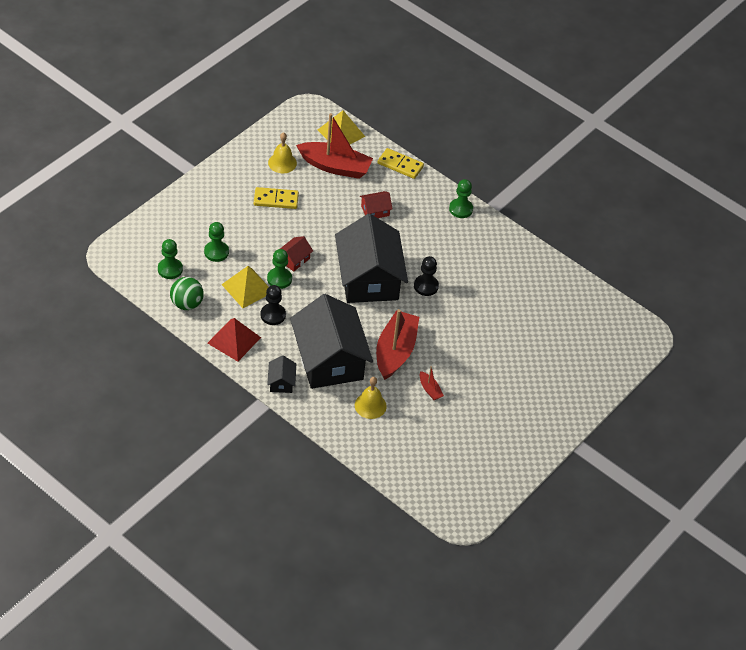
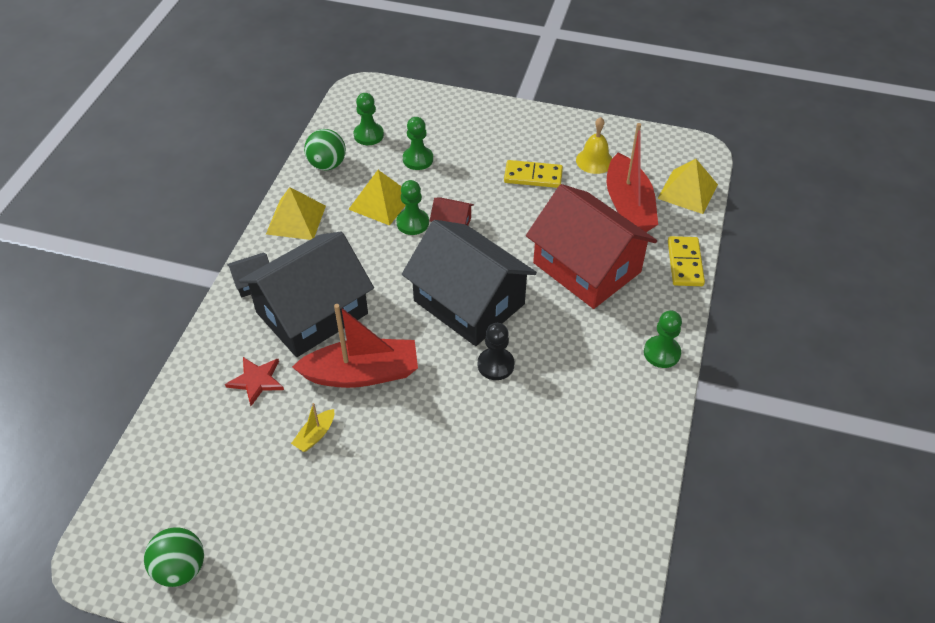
camera: 70 degrees right, 0 degrees up
(234, 340) = (296, 219): red pyramid -> yellow pyramid
(273, 315) = (353, 237): black pawn -> none
(276, 199) = (533, 176): yellow domino -> yellow domino turned 60 degrees counterclockwise
(369, 278) = (469, 302): black house -> black house turned 75 degrees clockwise
(370, 405) = (256, 380): yellow bell -> red star
(375, 211) = (587, 267): red house -> red house, size x2.48
(430, 389) = (315, 435): red boat -> yellow boat
(489, 480) = (181, 568): none -> green ball

